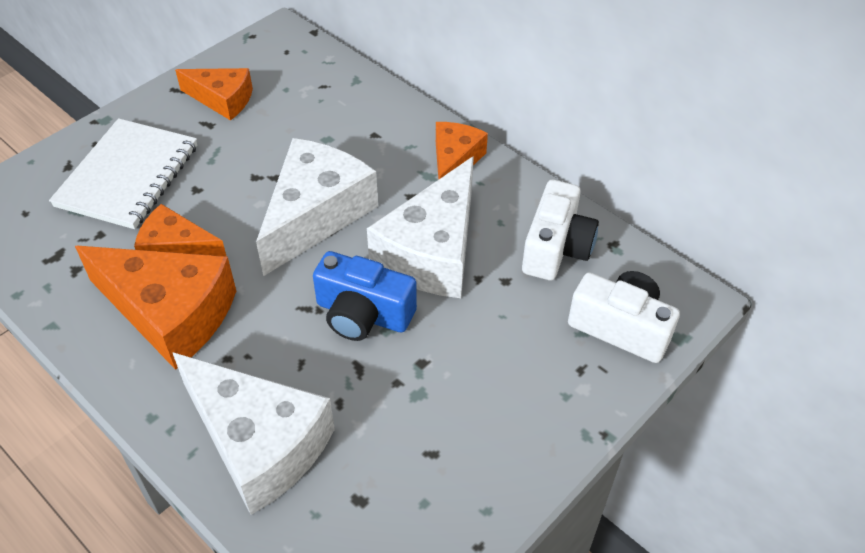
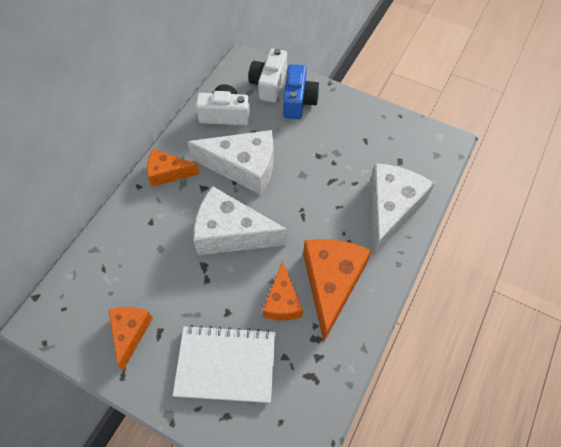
camera: 105 degrees left, 10 degrees up
(363, 314) = (297, 188): blue camera -> blue camera (298, 101)

